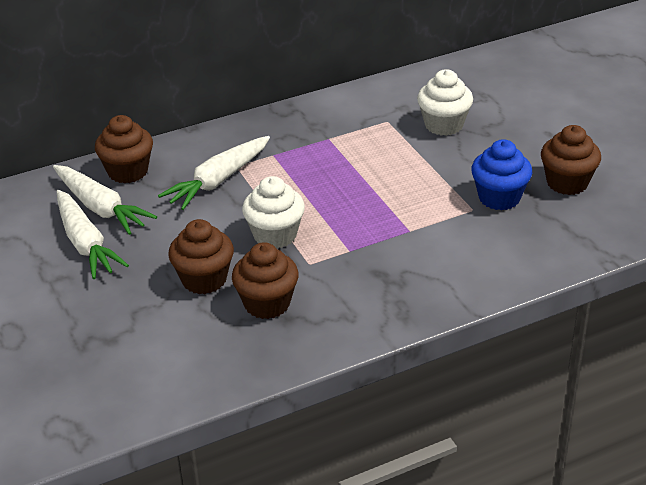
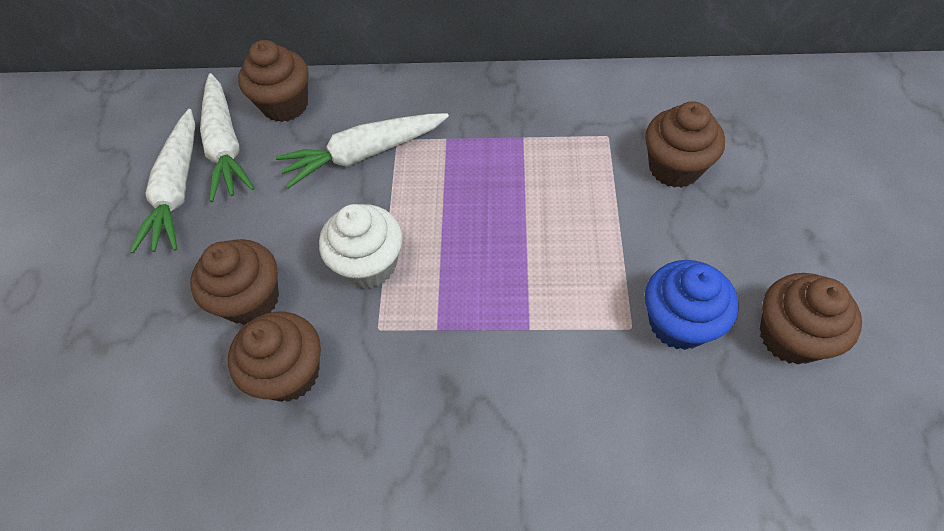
camera: 30 degrees right, 20 degrees up
(443, 125) = (674, 167): white cupcake -> brown cupcake

